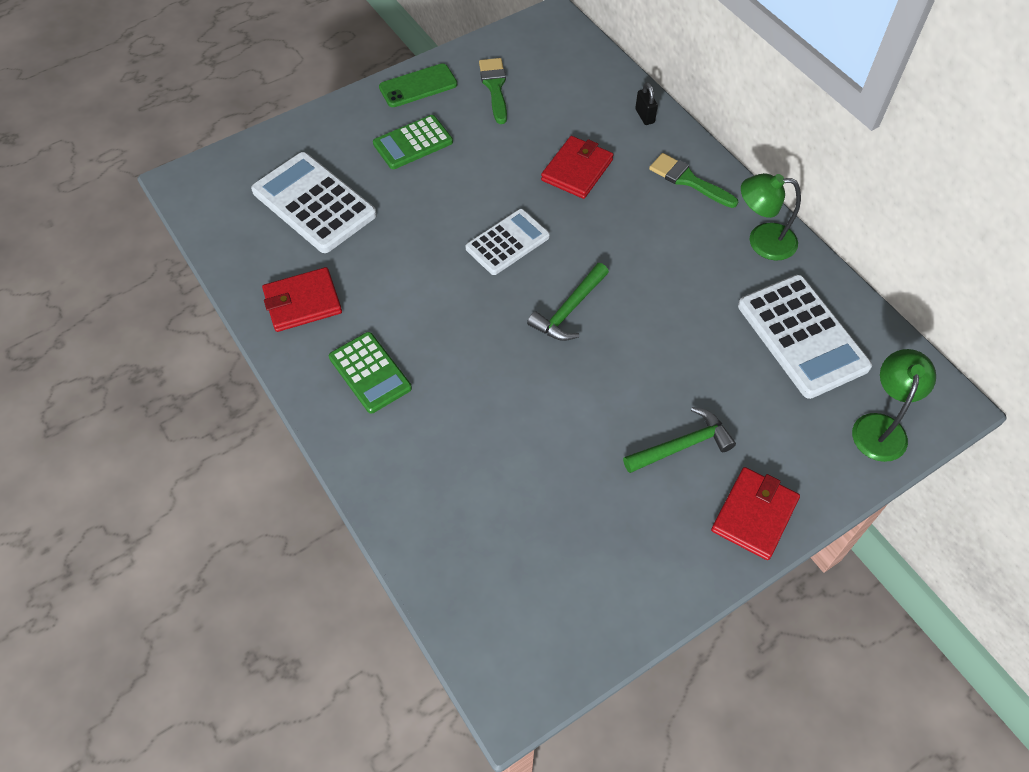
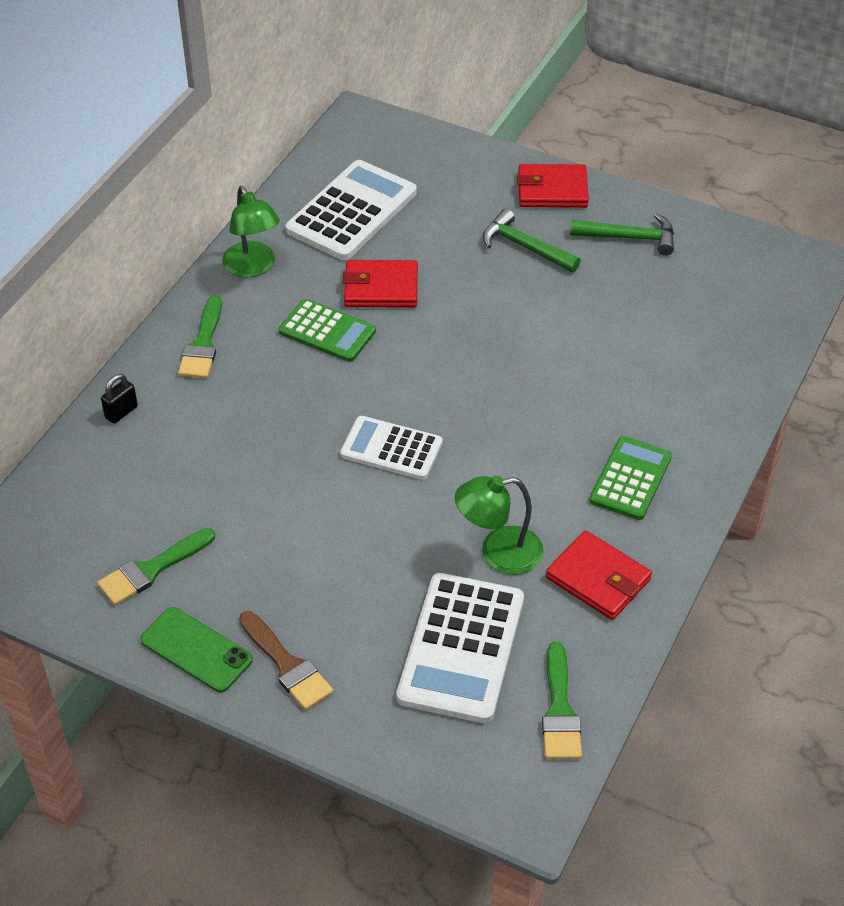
camera: 120 degrees left, 10 degrees down
(228, 229) = (560, 710): none -> green brush
(373, 120) = (287, 665): none -> brown brush
(413, 143) = (301, 603): green calculator -> green calculator (327, 331)
(569, 310) = (441, 368): green hammer -> green hammer (629, 238)
(577, 170) = (247, 436): red wallet -> red wallet (381, 288)
(880, 427) = (411, 147): green lamp -> green lamp (498, 553)

